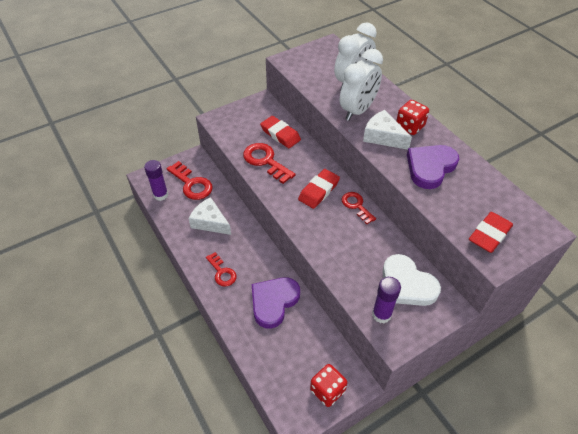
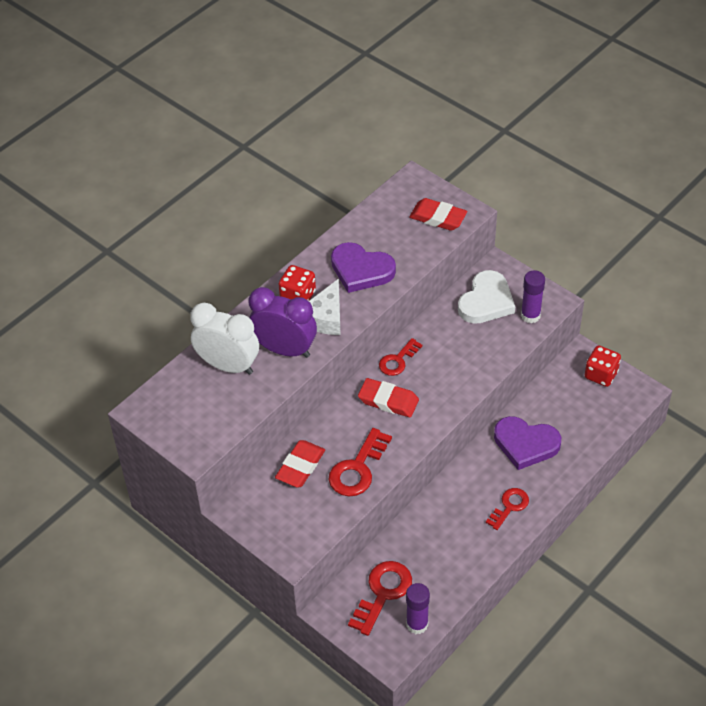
camera: 105 degrees left, 0 degrees up
(210, 222) = (440, 546): white cheese -> none
(358, 110) = (285, 349): white clock -> purple clock

